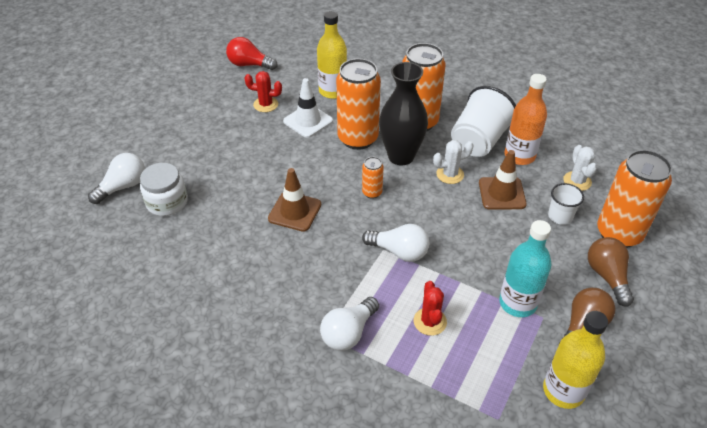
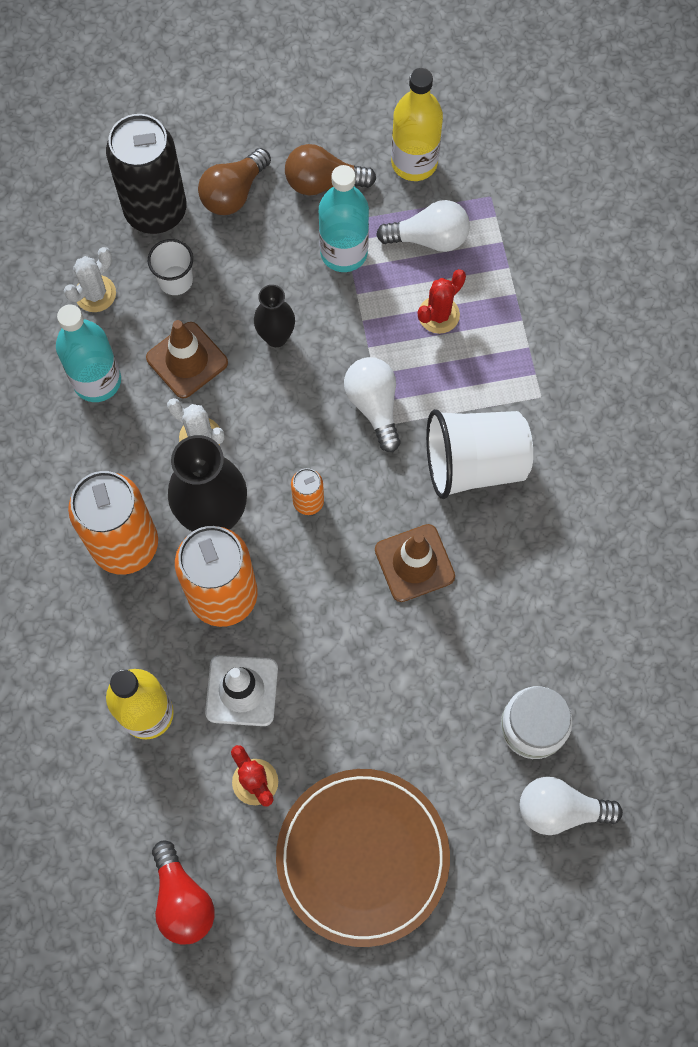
camera: 130 degrees left, 25 degrees up
(195, 117) = (362, 857): none -> brown plate
(348, 333) = (519, 377): white light bulb -> white light bulb (429, 238)
(478, 141) = (105, 445): white cup -> white cup (474, 463)
(484, 236) = (276, 337): none -> black vase
(519, 156) = (97, 381): orange bottle -> turquoise bottle
(618, 233) = (156, 211): orange can -> black can

